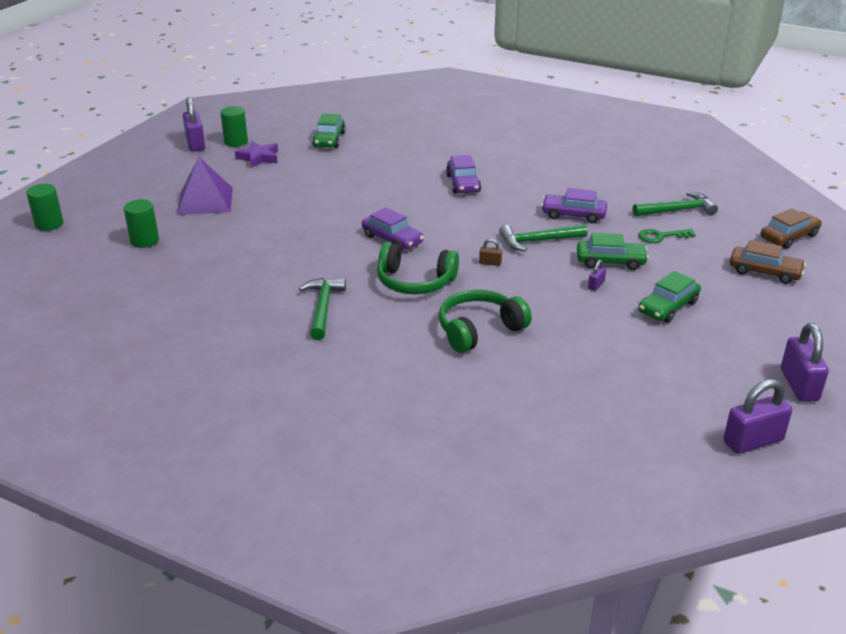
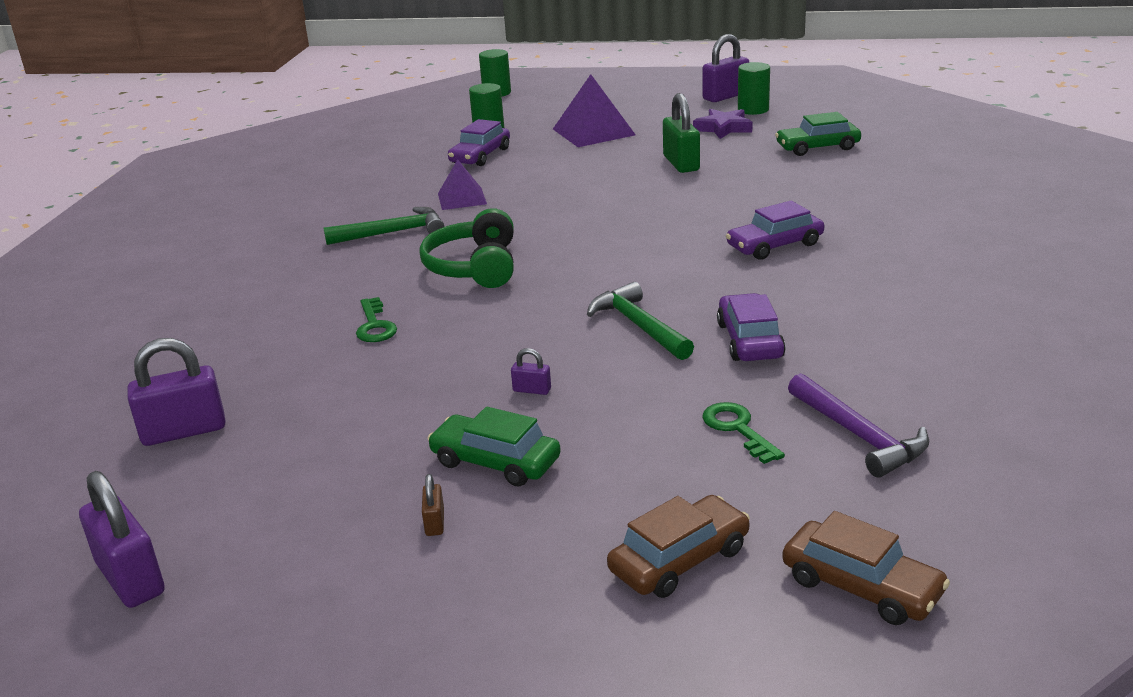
camera: 75 degrees right, 5 degrees down
(283, 271) = (462, 198): none -> purple pyramid
(307, 183) = (681, 163): none -> green padlock
(392, 239) = (574, 235): purple car -> purple car (480, 156)
(479, 330) = (375, 325): green headphones -> green key
(490, 263) = (551, 303): brown padlock -> brown padlock (435, 523)
(610, 261) = (614, 392): green car -> none
(677, 210) = (858, 436): green hammer -> purple hammer
(764, 272) = (679, 560): brown car -> brown car turned 135 degrees counterclockwise
(799, 385) = (289, 623): purple padlock -> purple padlock (184, 431)

